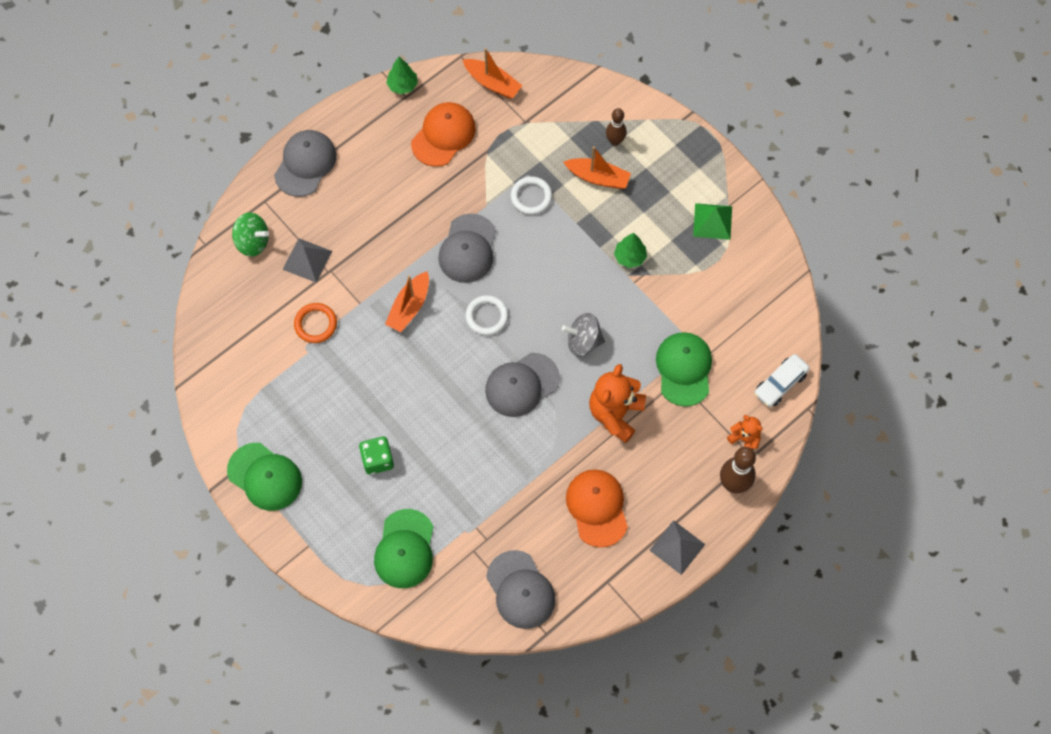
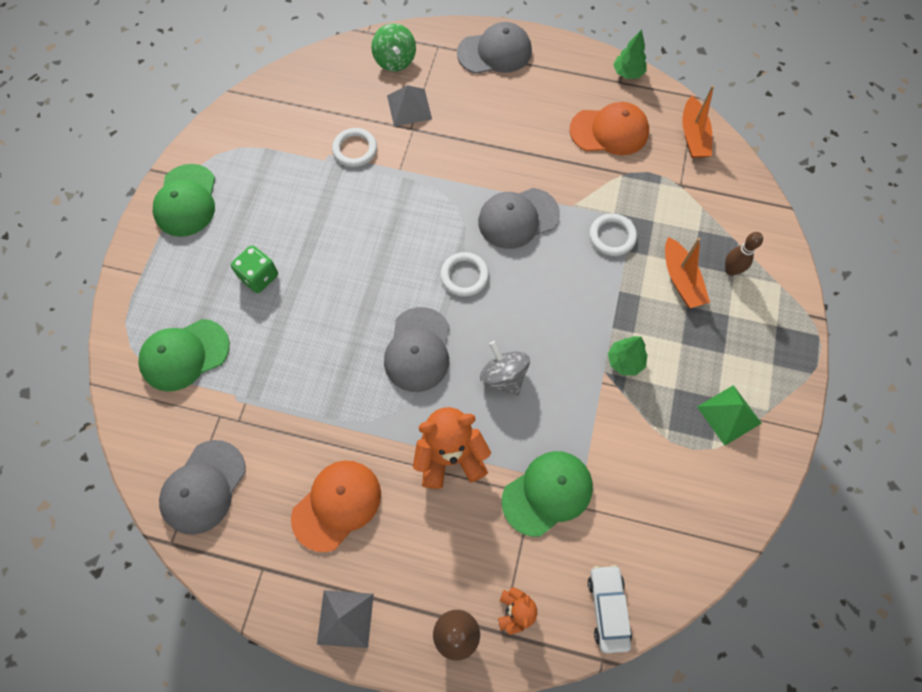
camera: 55 degrees right, 0 degrees up
(315, 324) = (355, 149): orange ring -> white ring
(409, 307) = (425, 208): orange boat -> none
(522, 385) = (418, 350): grey cap -> grey cap turned 105 degrees counterclockwise
(780, 384) = (607, 608): white car -> white car turned 75 degrees clockwise

